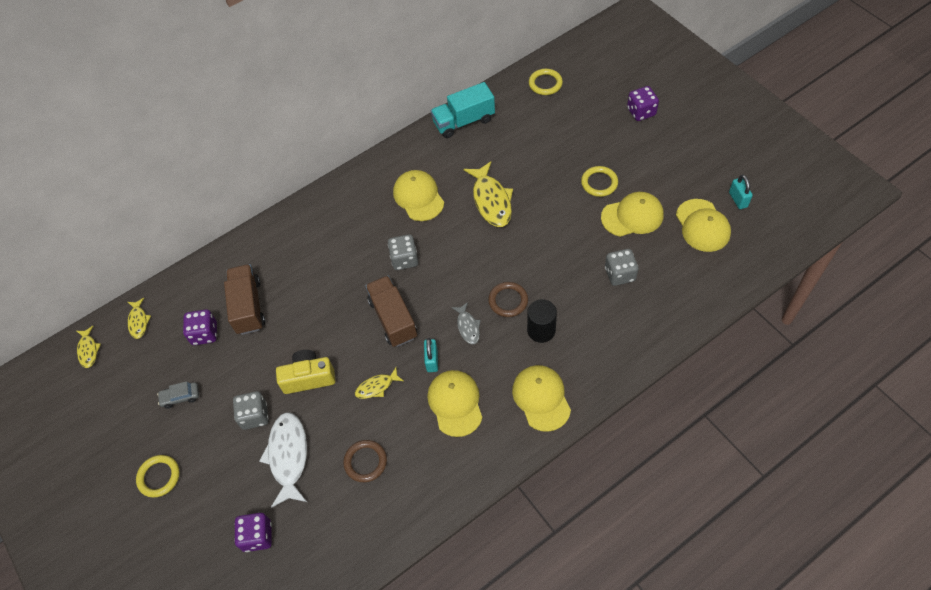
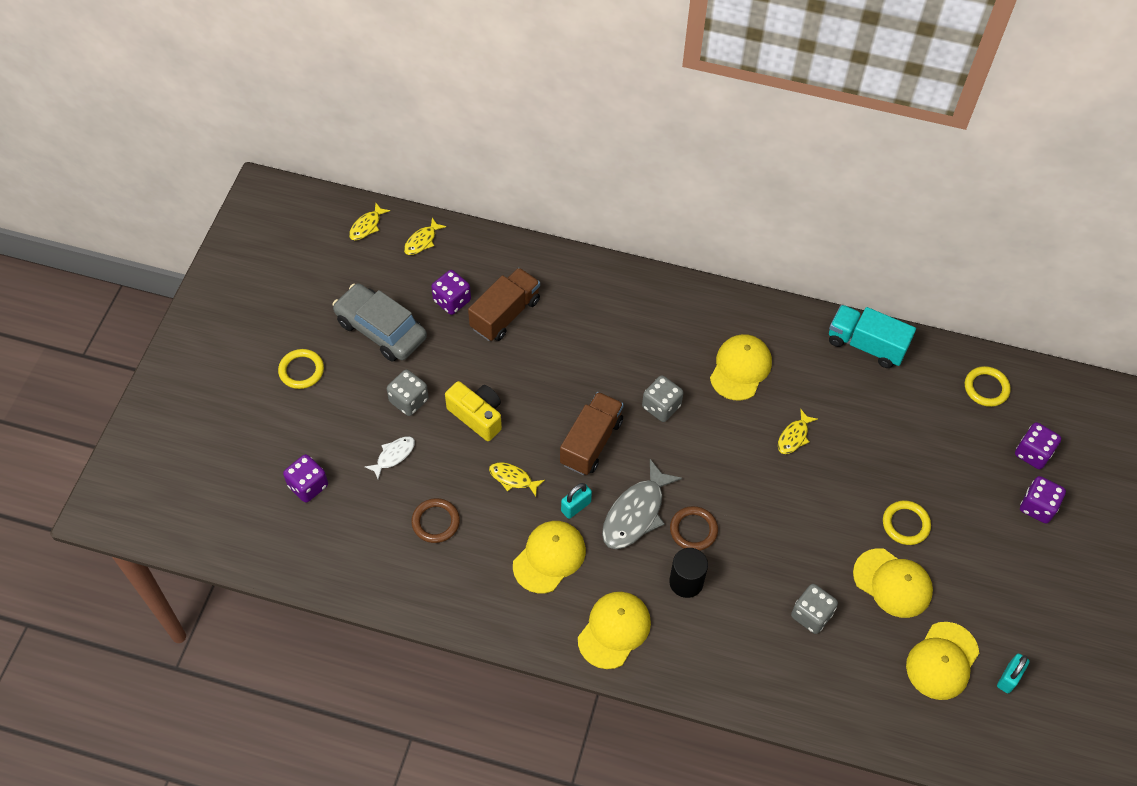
camera: 45 degrees right, 0 degrees up
(180, 397) = (381, 330): grey car -> grey car, size x2.24
(288, 456) = (393, 456): white fish -> white fish, size x0.54
(468, 327) = (636, 513): grey fish -> grey fish, size x1.86
(491, 200) = (794, 436): yellow fish -> yellow fish, size x0.54
(605, 91) = (1032, 453): none -> purple dice

